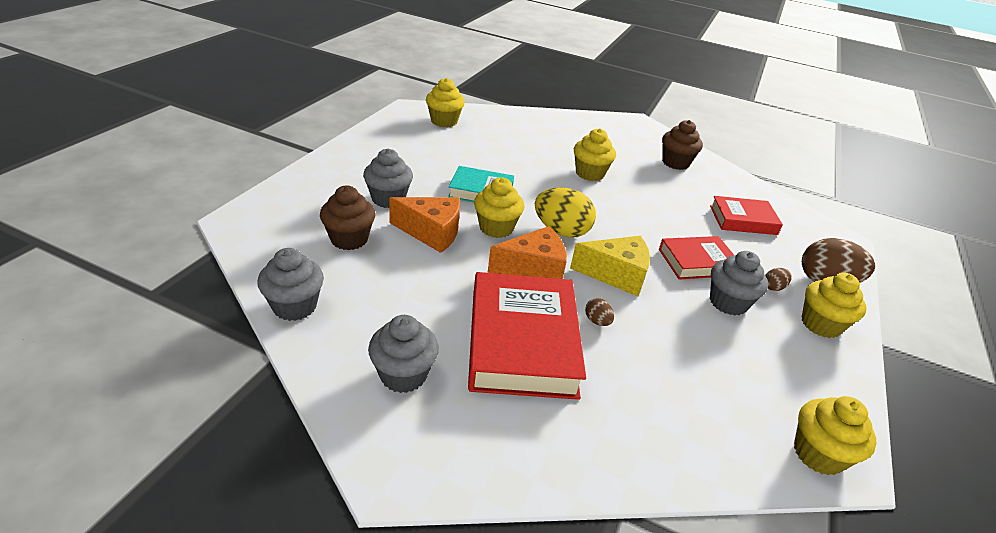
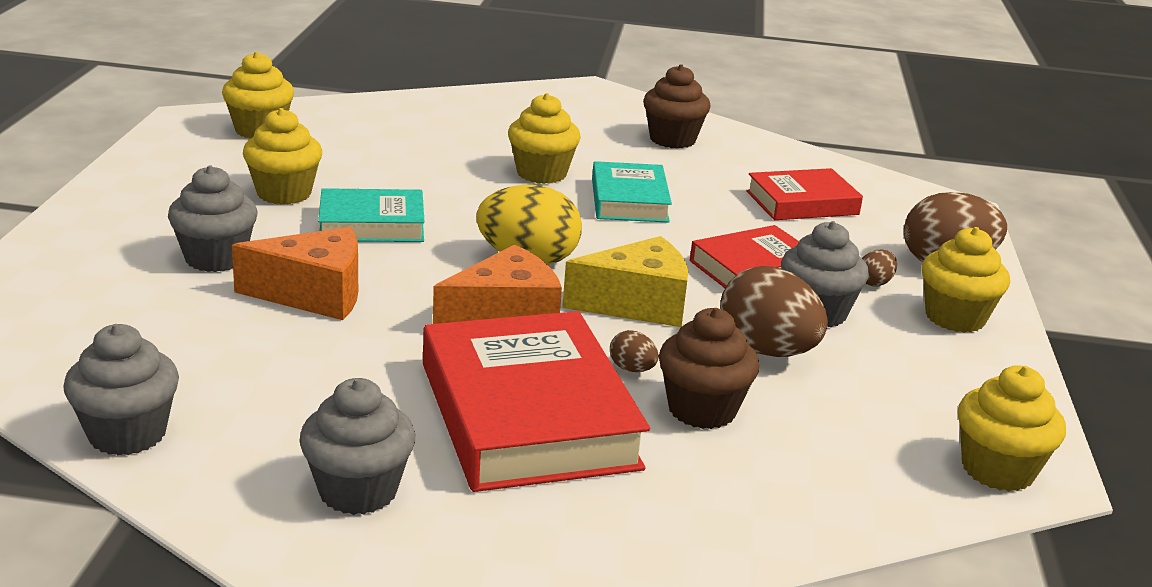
camera: 15 degrees left, 10 degrees down
(349, 239) = (175, 326): brown cupcake -> brown cupcake (702, 410)
(496, 228) = (420, 272): yellow cupcake -> yellow cupcake (284, 193)
(635, 200) = (629, 200): none -> turquoise book
(687, 325) = (767, 351): none -> brown egg

